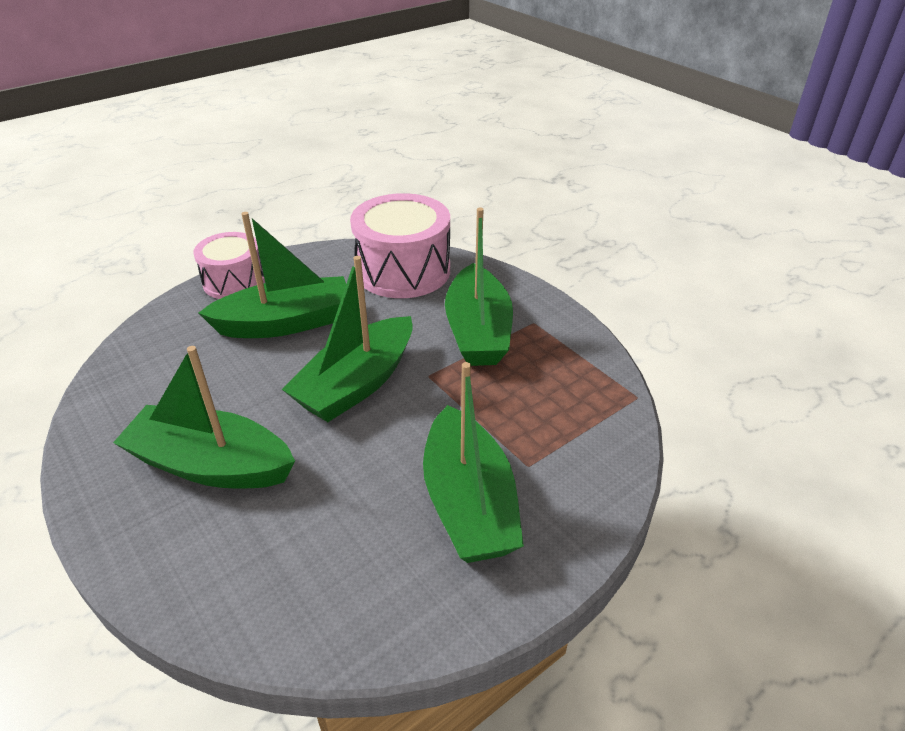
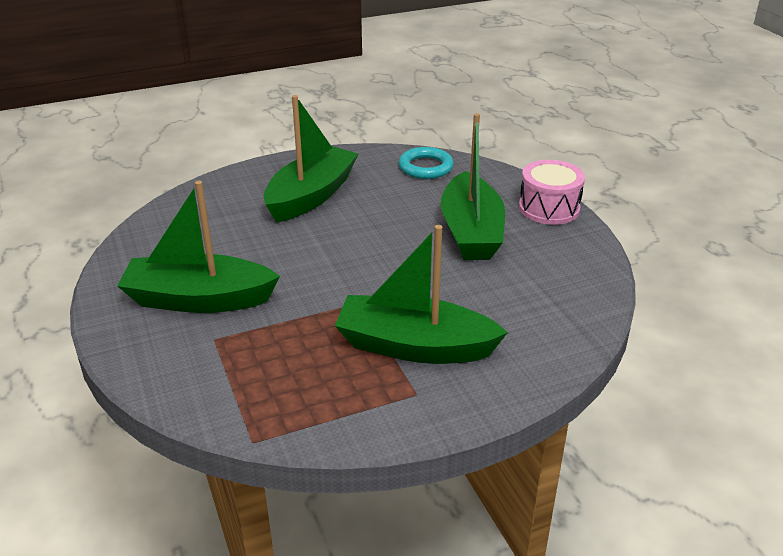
camera: 105 degrees right, 5 degrees down
(135, 374) = (425, 167): none -> turquoise ring
(356, 384) = (366, 262): green boat -> none
(403, 270) = (550, 311): pink drum -> none

